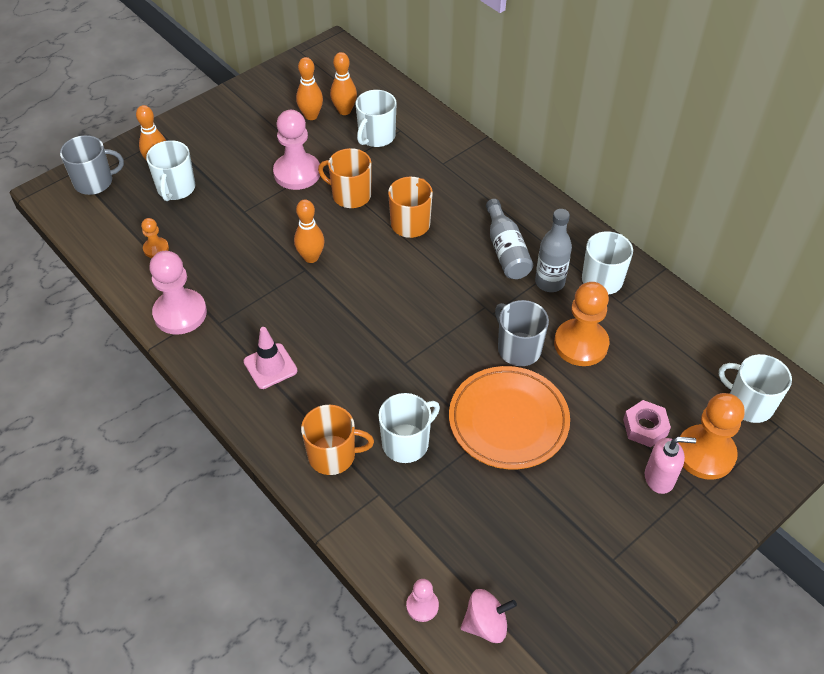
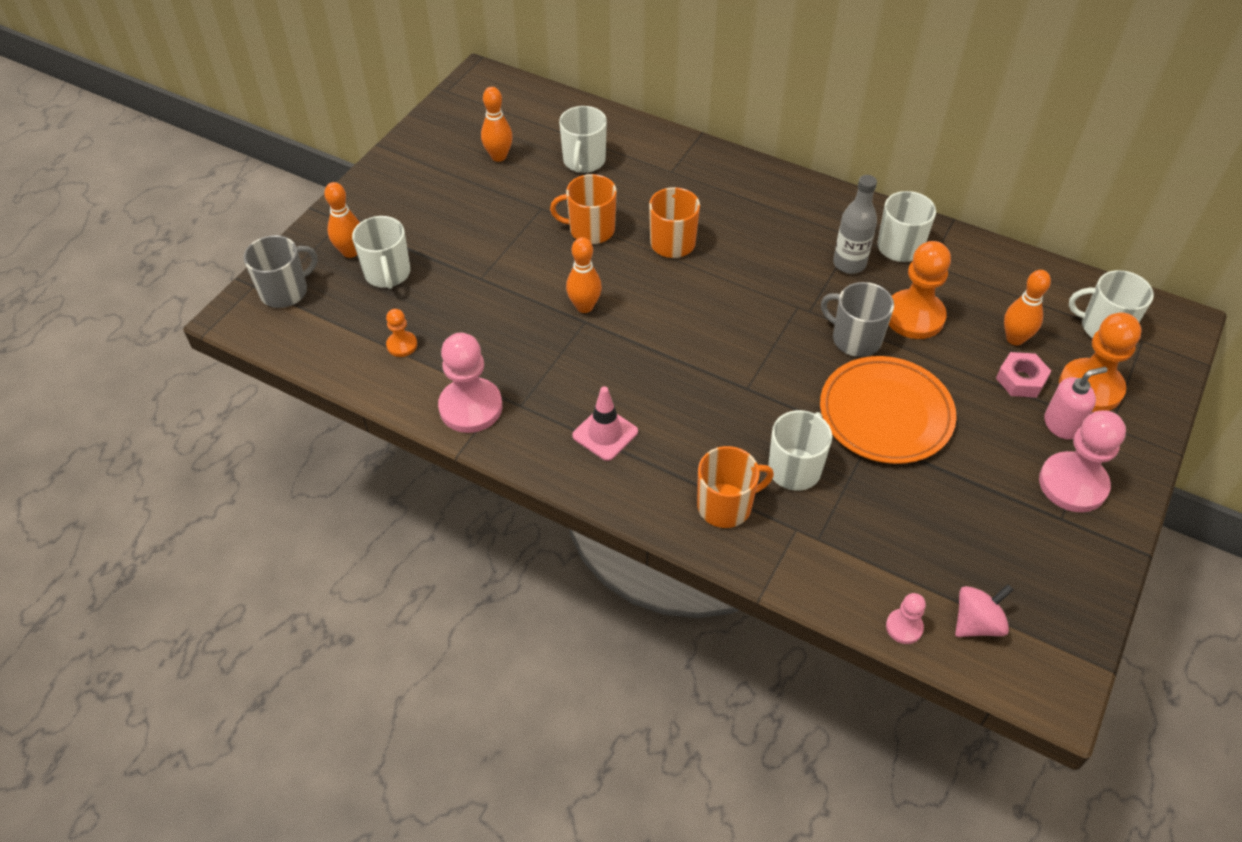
camera: 20 degrees left, 0 degrees up
(297, 173) = (518, 221): pink pawn -> pink pawn (1073, 484)
(344, 111) = (533, 142): orange bowling pin -> orange bowling pin (1015, 339)
(506, 250) = (787, 243): grey bottle -> none

